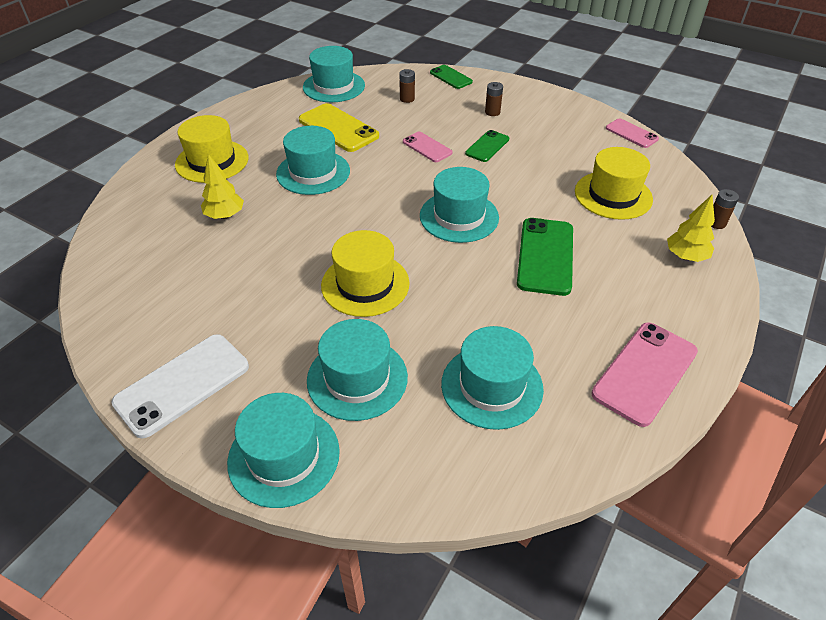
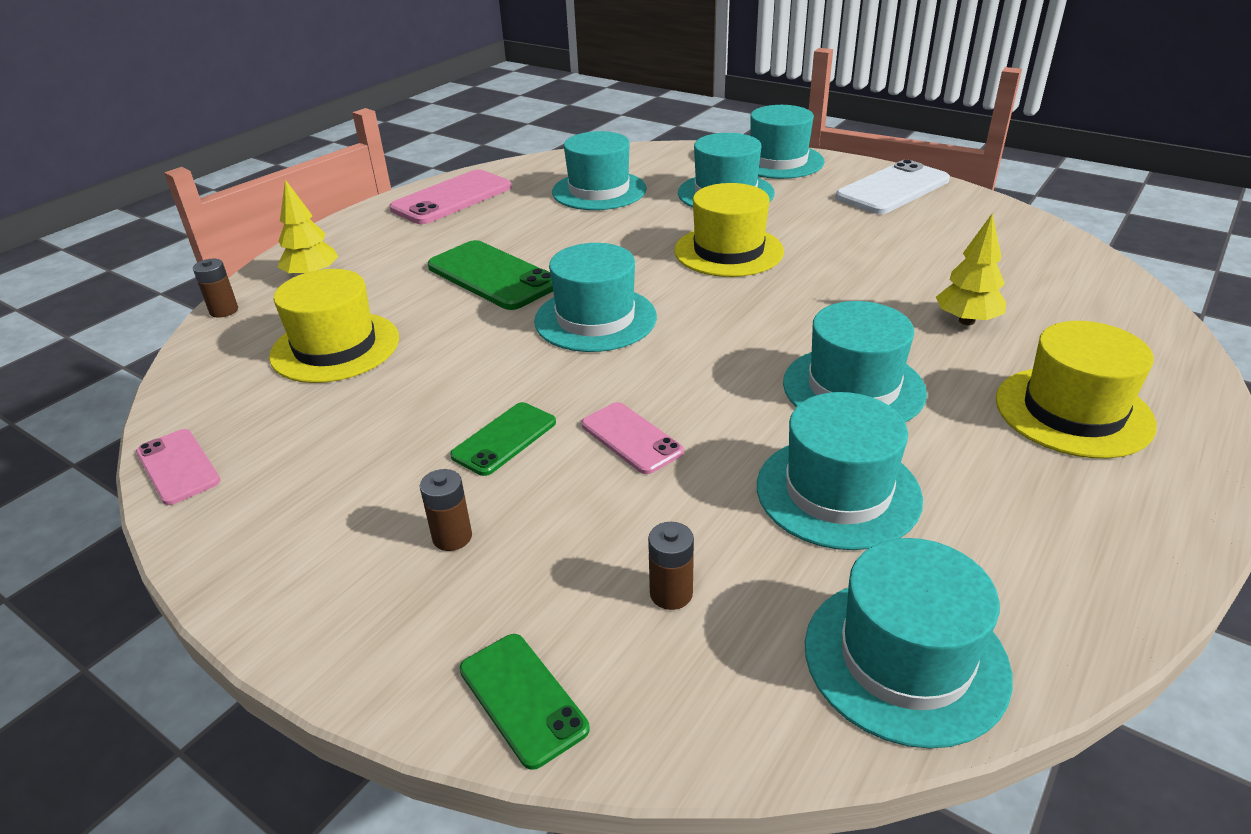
camera: 175 degrees left, 10 degrees down
(338, 128) = (838, 492): yellow phone -> turquoise hat
(545, 256) = (493, 276): green phone -> green phone turned 60 degrees counterclockwise

